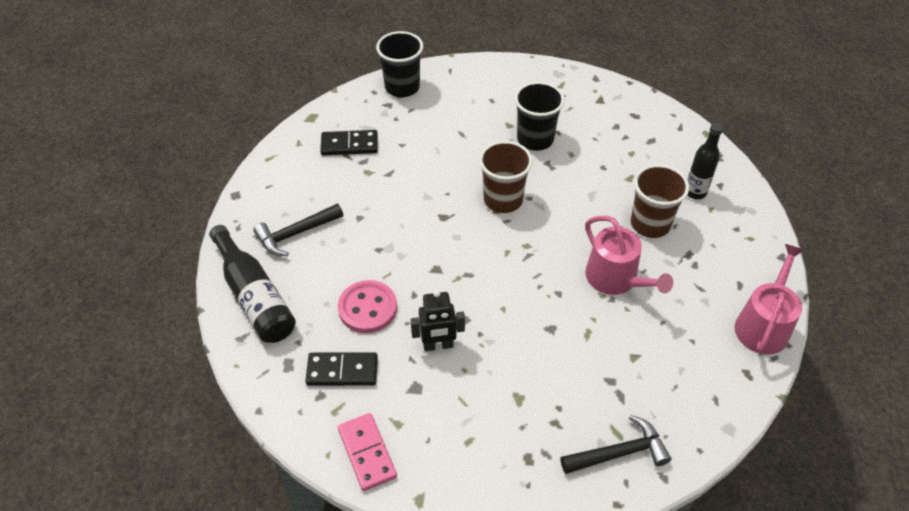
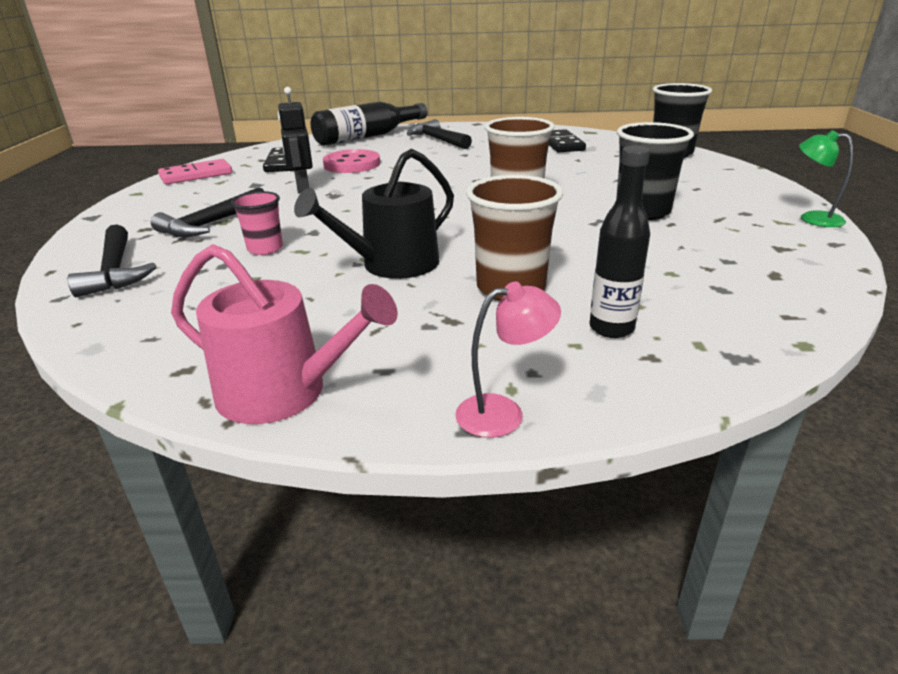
camera: 85 degrees right, 20 degrees down
(524, 406) = (211, 224): none -> black hammer
(557, 71) = (812, 218): none -> green lamp
(582, 357) = (265, 249): none -> pink cup
(615, 279) = (392, 265): pink watering can -> black watering can
(769, 243) = (503, 413): none -> pink lamp

